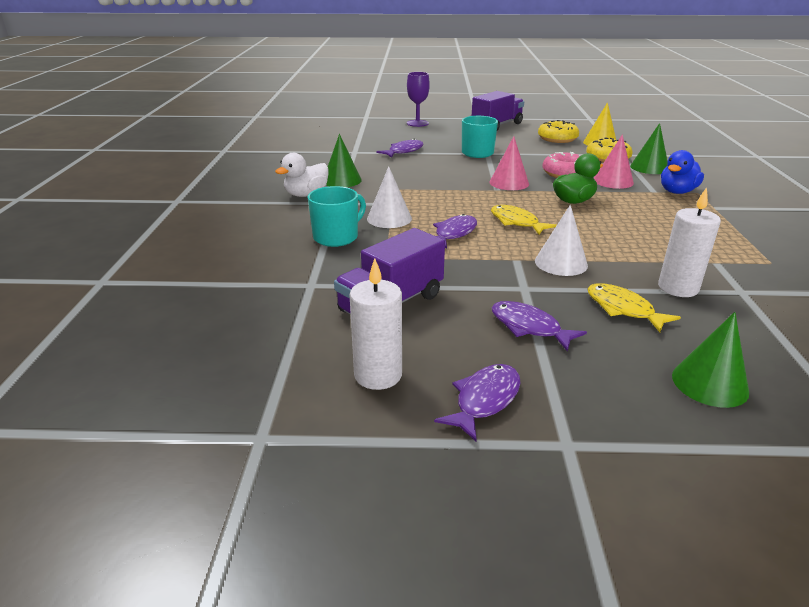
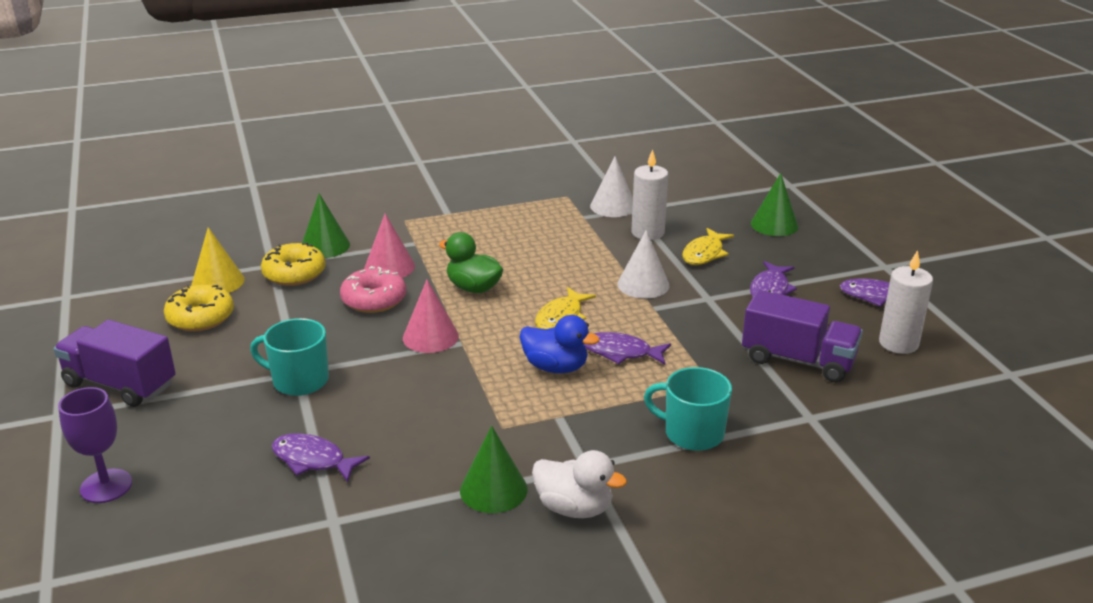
camera: 110 degrees left, 0 degrees up
(389, 218) = (610, 407): white cone -> white cone (613, 206)
(677, 192) = (408, 230): blue duck -> blue duck (555, 367)

